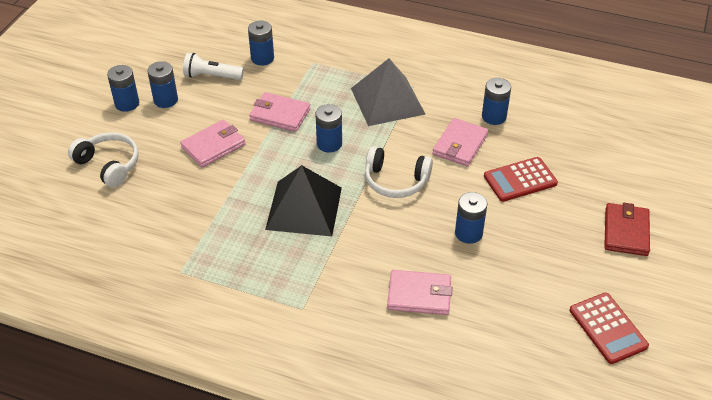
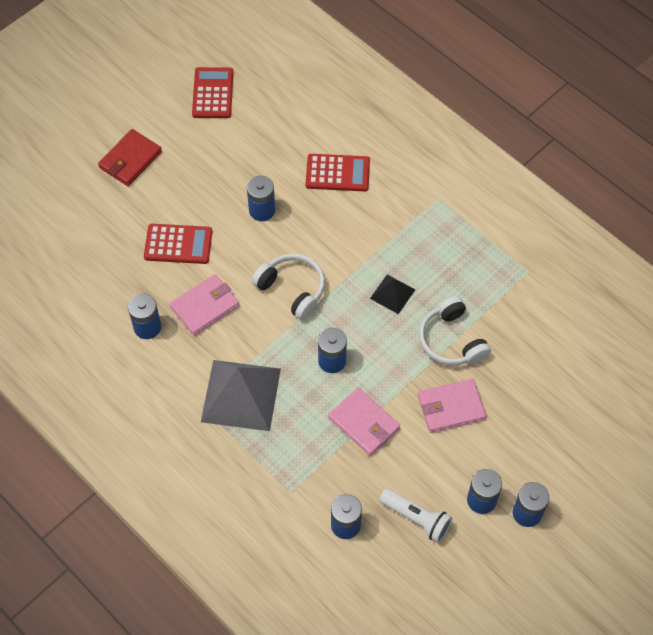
camera: 155 degrees left, 15 degrees up
(108, 165) = (567, 425): white headphones -> white headphones (452, 340)
(304, 208) = (392, 294): black pyramid -> black pyramid, size x0.50
(419, 295) = (337, 173): pink wallet -> red calculator

